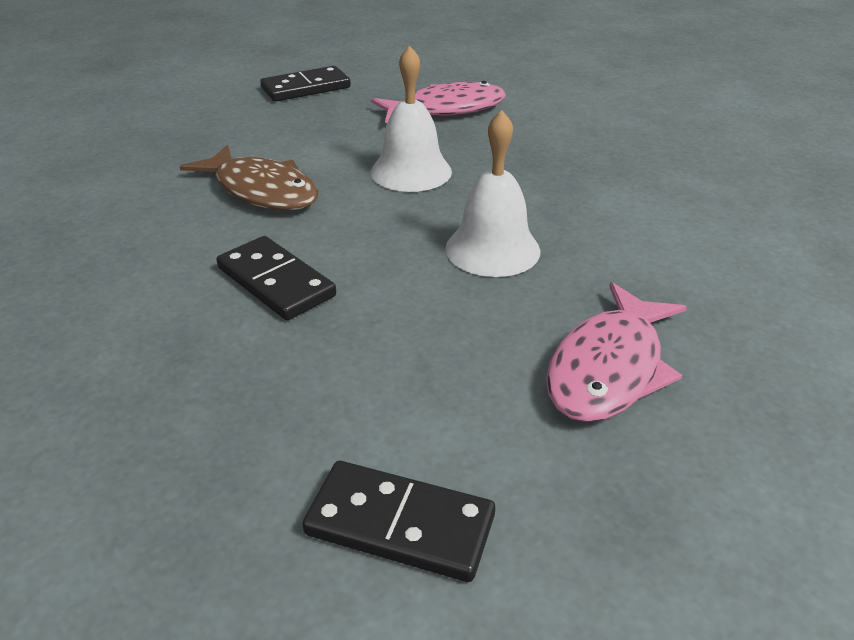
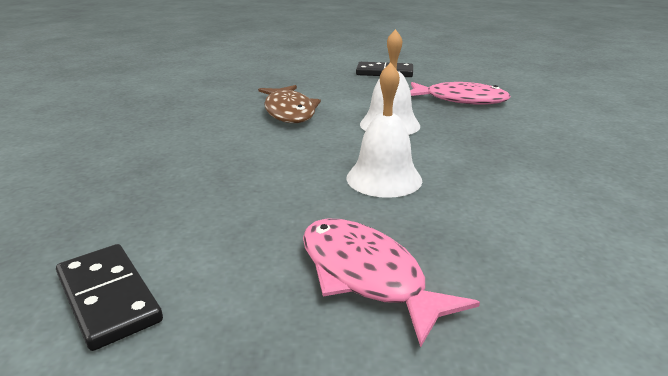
camera: 35 degrees right, 10 degrees down
(275, 282) = (232, 154): black domino -> none
(609, 368) = (366, 276): pink fish -> pink fish turned 75 degrees clockwise

